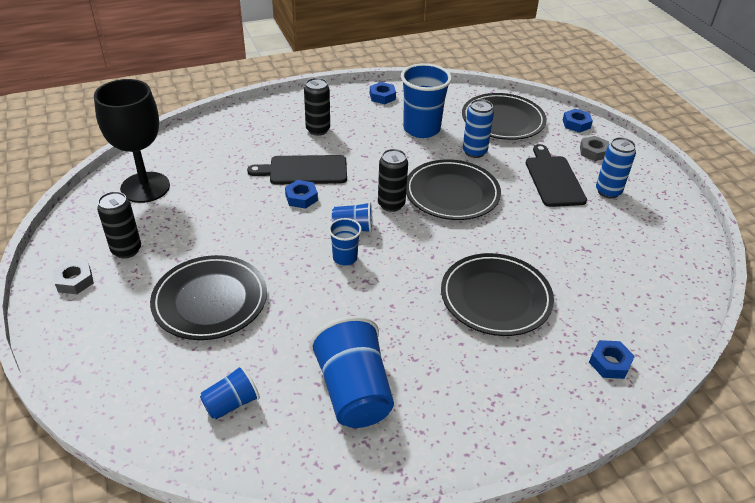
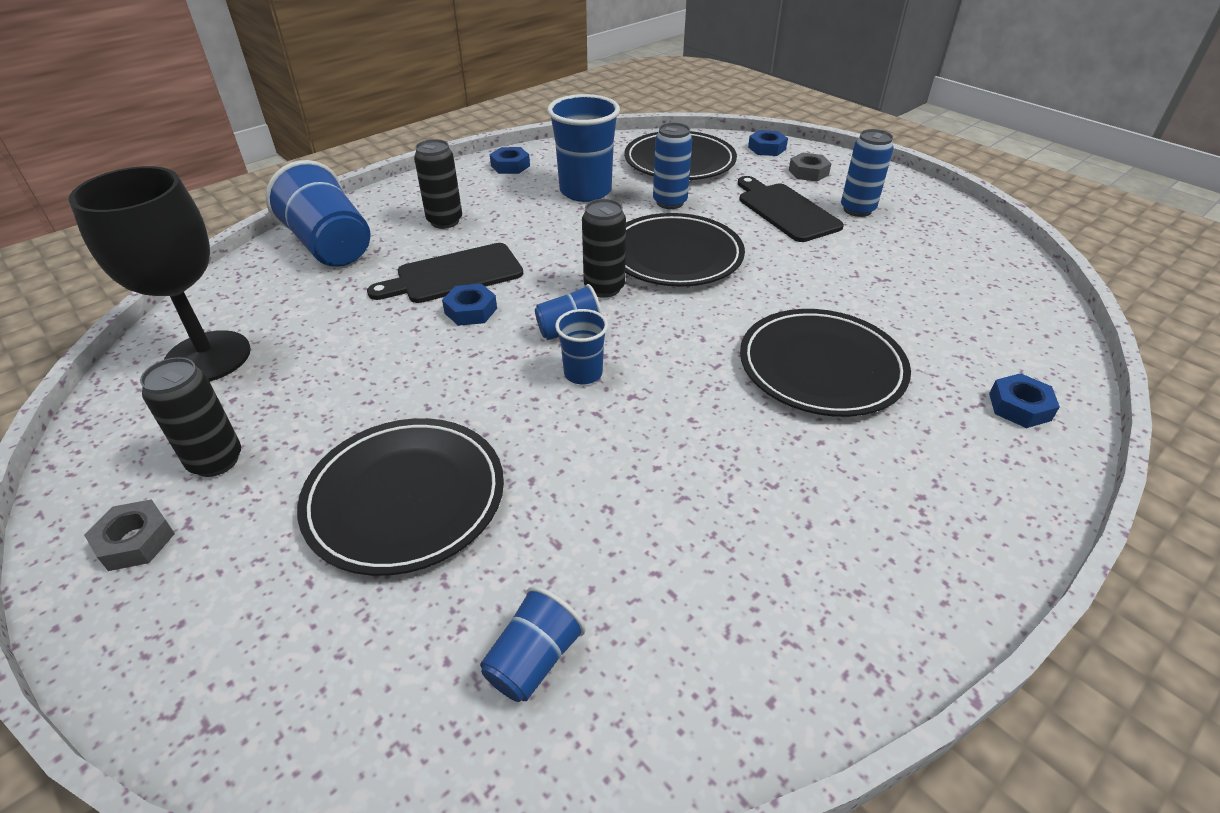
camera: 20 degrees left, 0 degrees up
(354, 391) = (719, 565): blue cup -> blue cup (330, 246)

